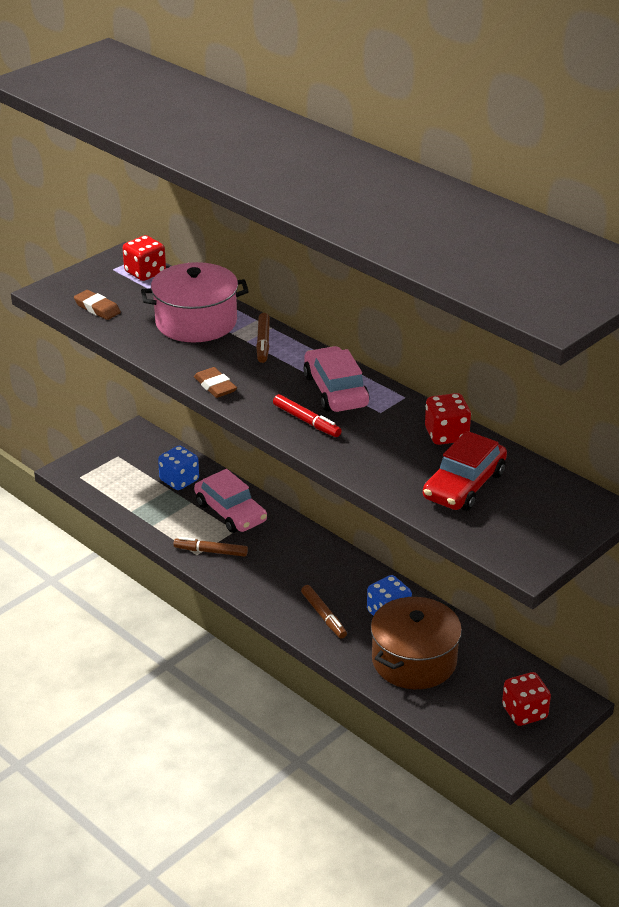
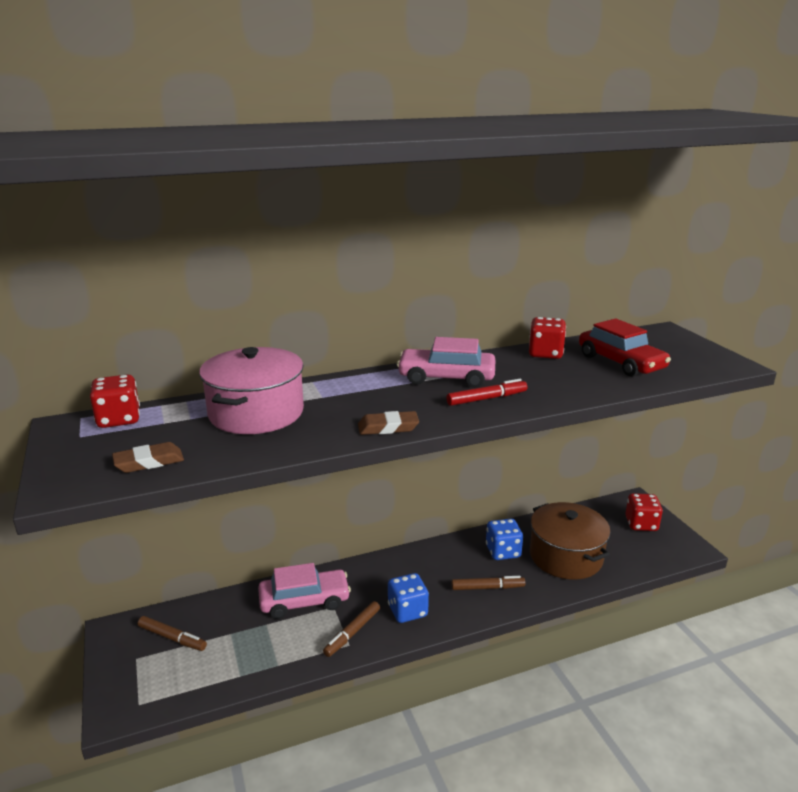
camera: 65 degrees left, 10 degrees down
(179, 480) = (224, 622): blue dice -> blue dice (407, 611)
(263, 343) = (334, 390): brown marker -> brown marker (172, 638)

